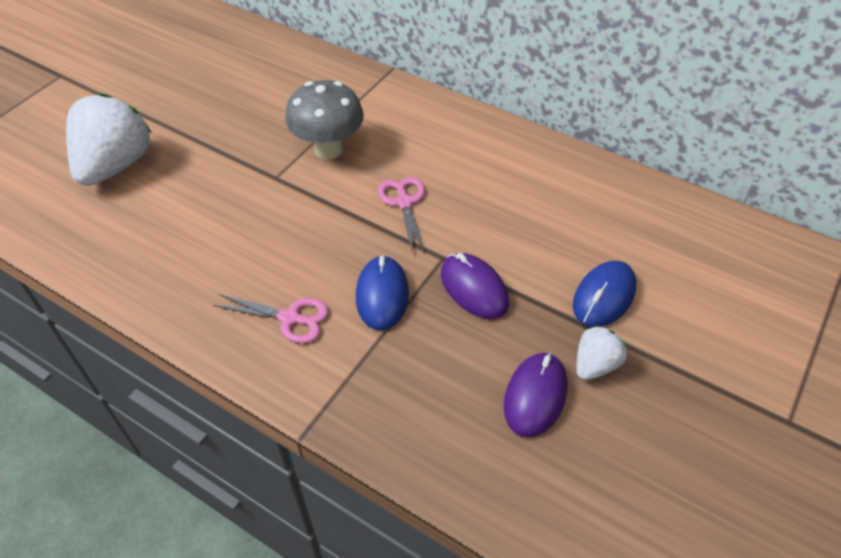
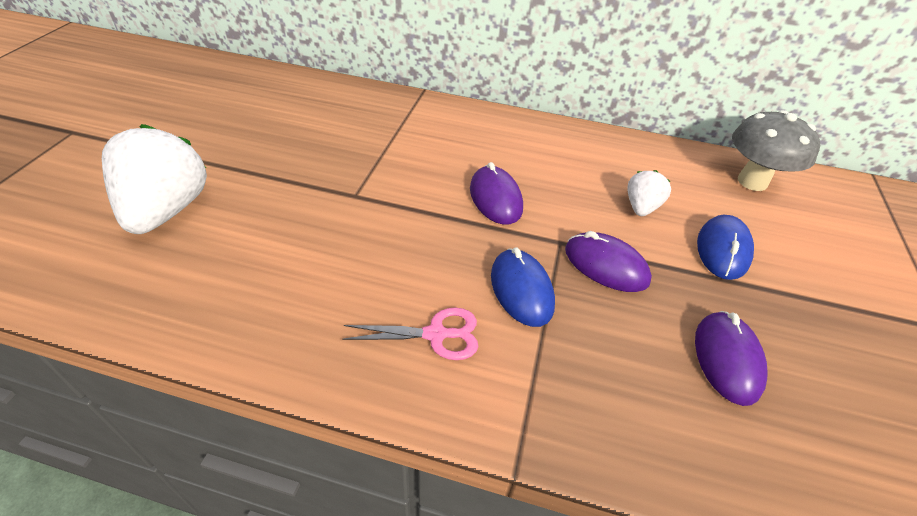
camera: 20 degrees left, 5 degrees down
(328, 149) = (397, 162): grey mushroom -> grey mushroom (752, 182)
(404, 202) = (495, 198): pink scissors -> purple mouse
(595, 365) = (758, 314): white strawberry -> white strawberry (641, 207)

